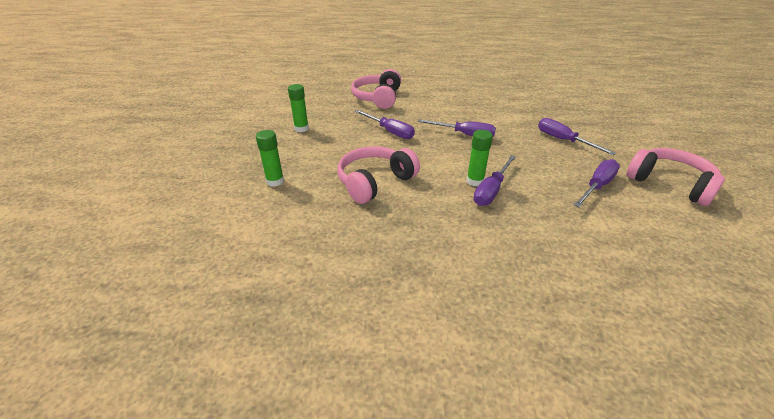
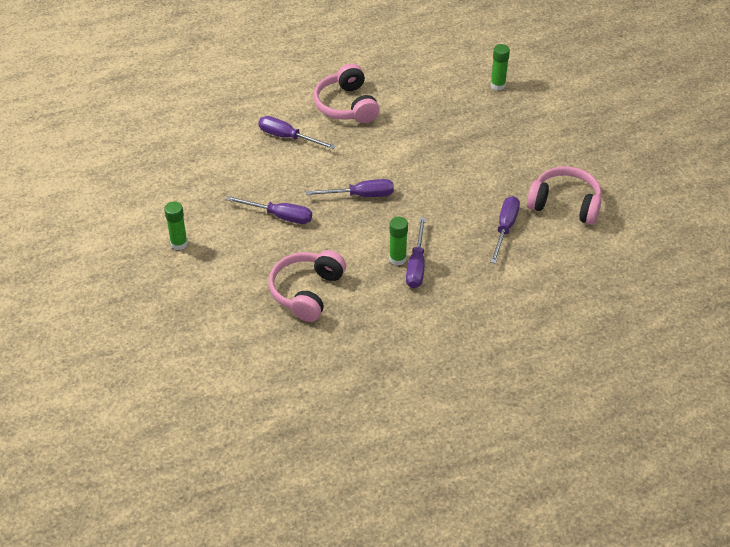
camera: 25 degrees left, 10 degrees up
(275, 181) = (211, 324): green glue stick -> green glue stick (498, 85)
(378, 98) = (231, 160): pink headphones -> pink headphones (346, 105)
(563, 140) = (462, 172): purple screwdriver -> purple screwdriver (287, 137)

